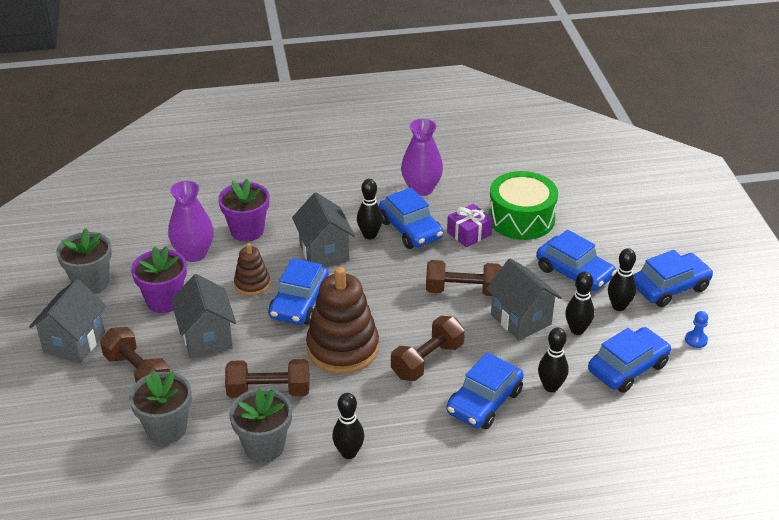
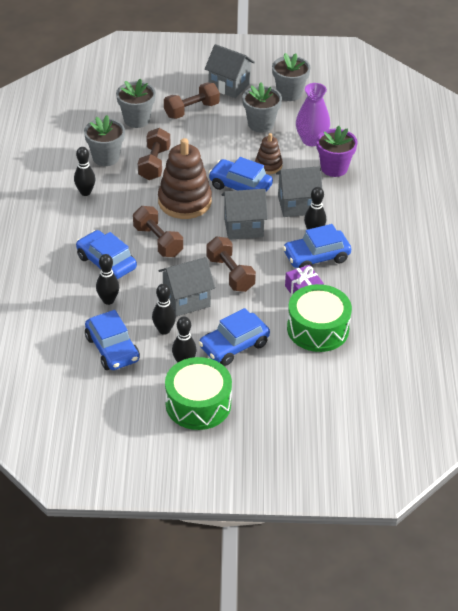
camera: 100 degrees right, 5 degrees up
(164, 301) = (261, 124): purple flower pot -> grey flower pot
(207, 337) = (216, 141): grey house -> grey house (243, 227)
(421, 189) = (374, 273): purple vase -> none
(463, 290) = (230, 274): brown dumbbell -> brown dumbbell turned 45 degrees counterclockwise
(670, 287) = (198, 404): blue car -> green drum
(696, 340) = (128, 400): blue pawn -> none

